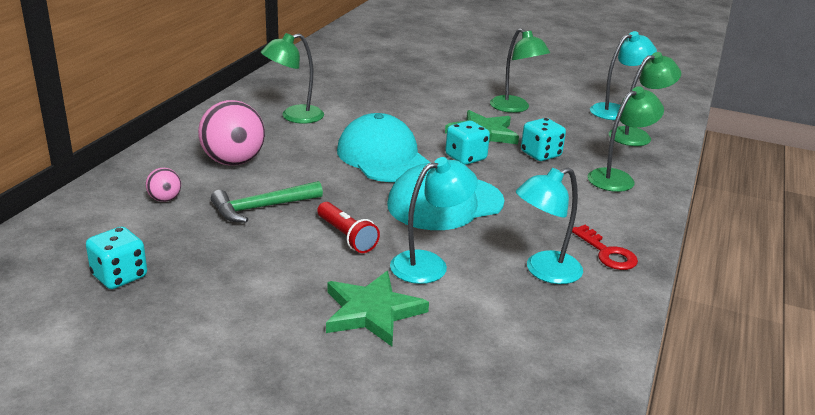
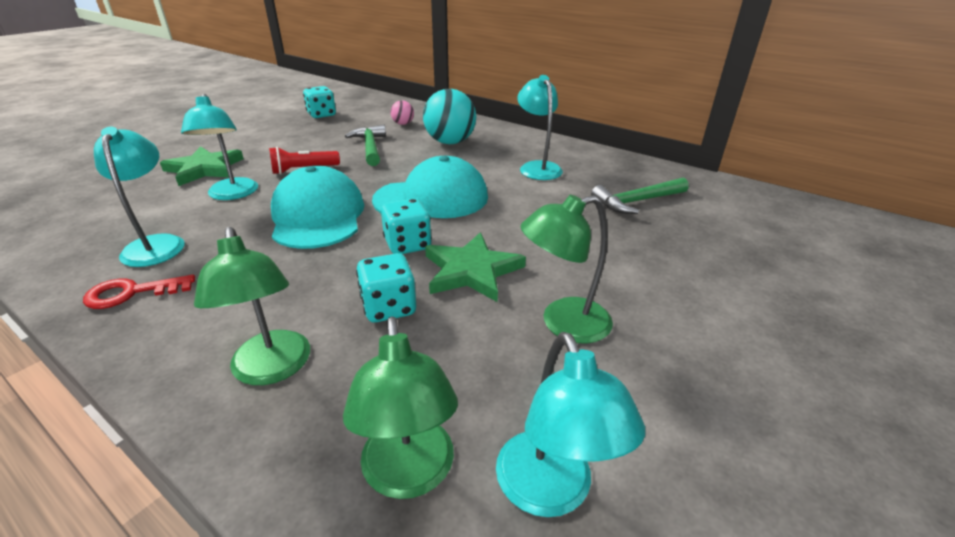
camera: 105 degrees right, 5 degrees up
(233, 161) = (450, 142): pink ball -> turquoise ball
(294, 116) = (537, 167): green lamp -> turquoise lamp
(350, 83) = (636, 202): none -> green hammer

